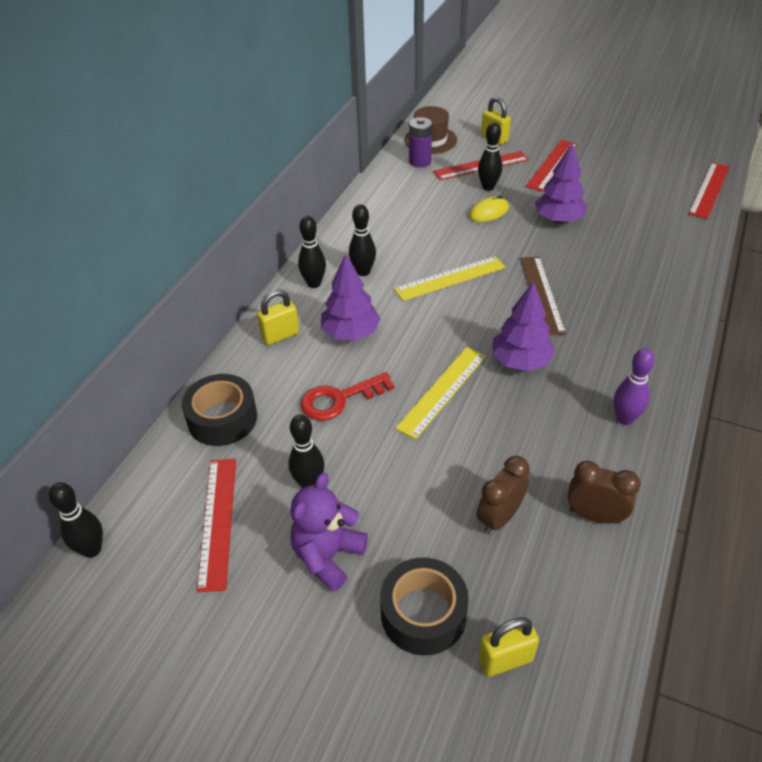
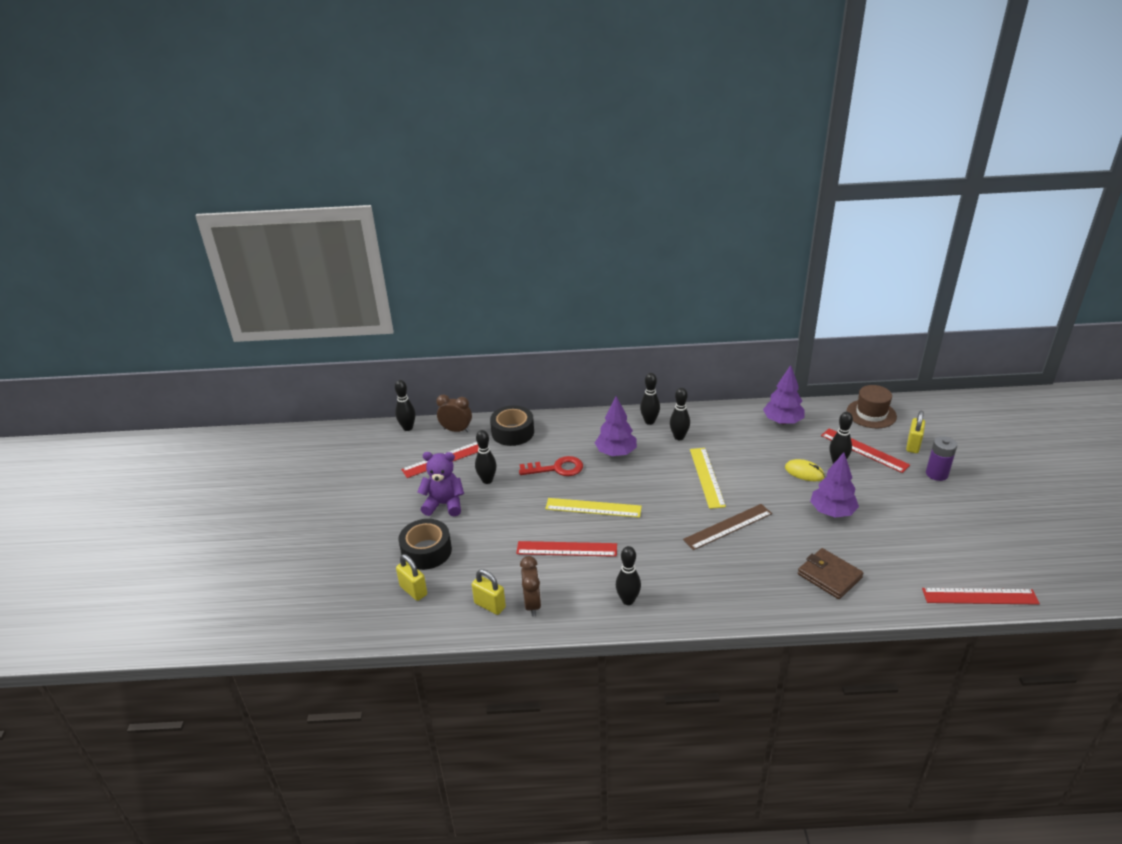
camera: 65 degrees right, 10 degrees down
(280, 335) = (592, 426): yellow padlock -> yellow padlock (490, 605)
(339, 399) = (556, 468): red key -> red key turned 135 degrees clockwise
(420, 161) = (835, 418): purple battery -> purple battery (936, 474)
(450, 278) = (707, 477): yellow ruler -> yellow ruler turned 45 degrees clockwise
(499, 517) = (506, 562): brown clock -> brown clock (456, 430)
(520, 361) = (647, 535): purple tree -> purple tree (783, 421)
(552, 165) = (909, 488): red ruler -> red ruler (566, 549)
(624, 419) = (628, 600): purple bowling pin -> black bowling pin
(649, 258) = (829, 576): none -> brown wallet

